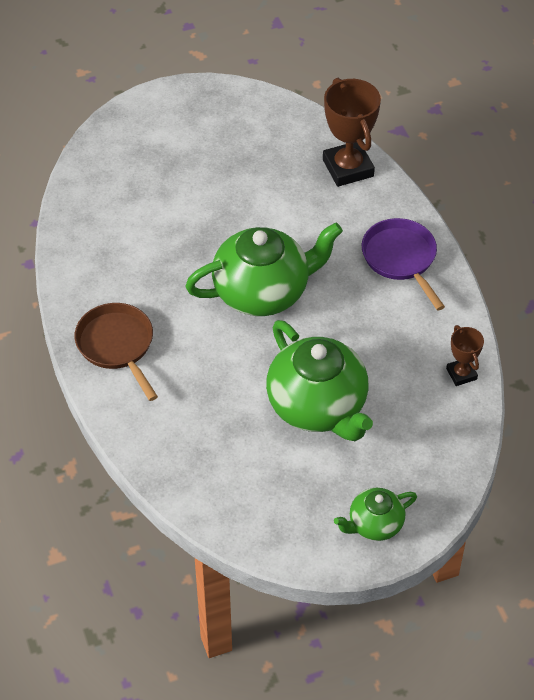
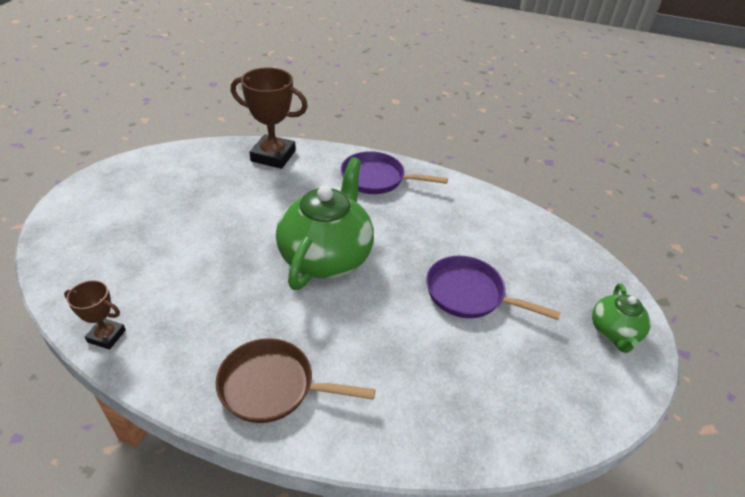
camera: 55 degrees left, 10 degrees down
(318, 406) = (469, 294): green teapot -> purple pan
(461, 374) = (502, 209): brown trophy -> brown trophy (106, 336)

